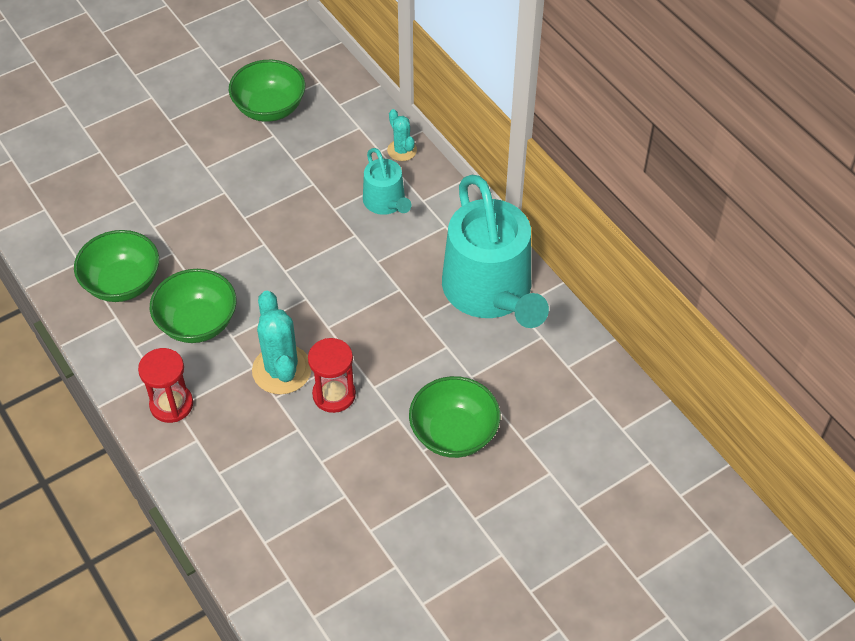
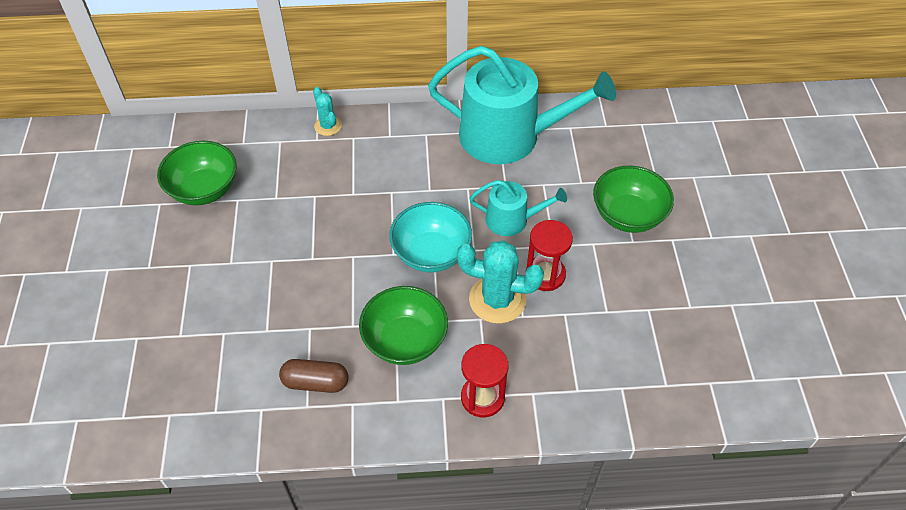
camera: 60 degrees left, 0 degrees up
(122, 283) = (315, 382): green bowl -> brown capsule
(303, 297) = (431, 253): none -> turquoise bowl
(386, 202) = (373, 158): turquoise watering can -> turquoise watering can (512, 220)
(402, 150) = (328, 126): turquoise cactus -> turquoise cactus turned 60 degrees clockwise

